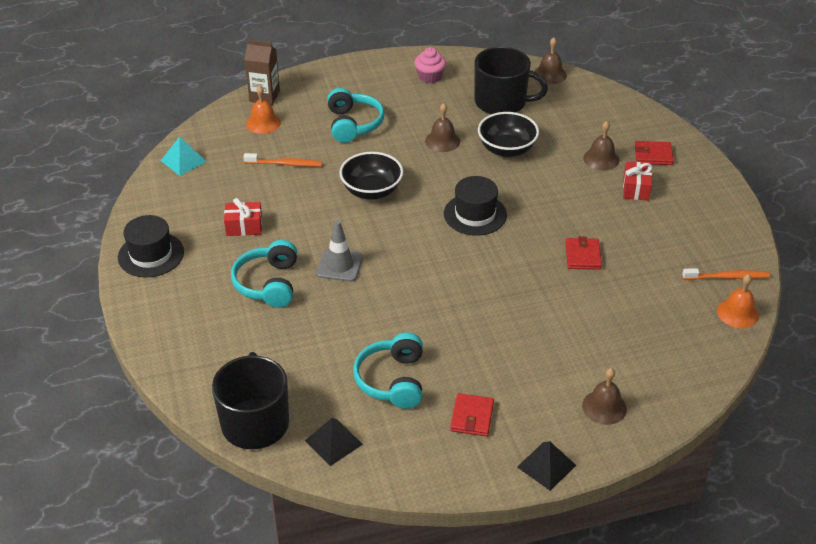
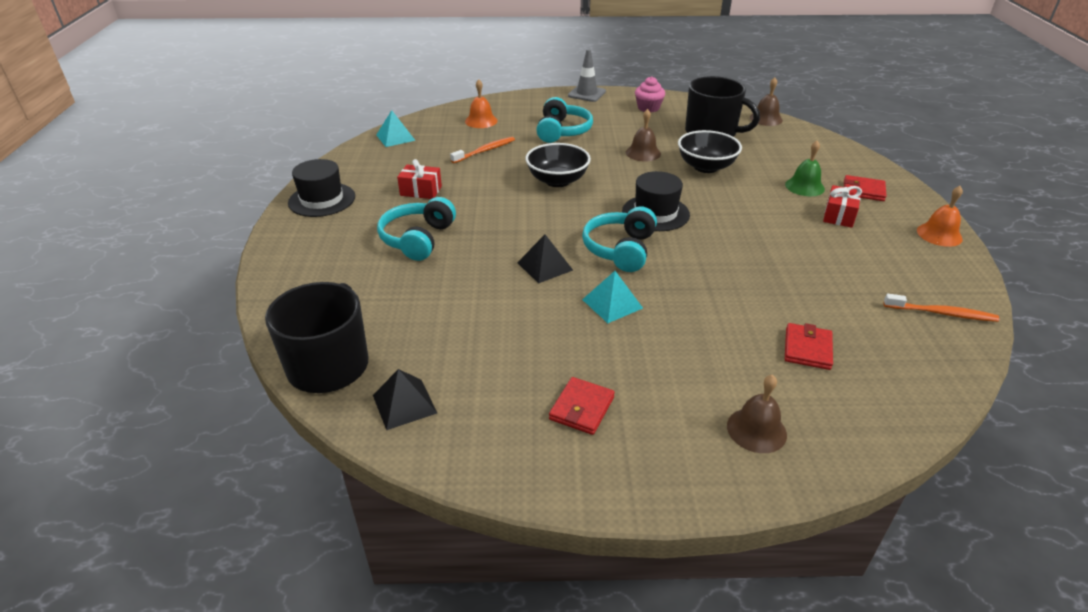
camera: 15 degrees right, 5 degrees down
(264, 96) = (492, 104): brown carton -> none
(285, 164) = (485, 151): orange toothbrush -> orange toothbrush turned 60 degrees counterclockwise
(339, 265) = (497, 235): grey traffic cone -> grey traffic cone (586, 94)
(392, 380) = (503, 350): turquoise headphones -> turquoise headphones (620, 249)
(466, 318) = (612, 303): none -> turquoise pyramid
(546, 466) = (659, 489): black pyramid -> black pyramid (544, 266)
(583, 256) = (765, 266): red wallet -> red wallet (807, 349)
(601, 159) = (804, 186): brown bell -> green bell
(738, 313) = (953, 353): orange bell -> orange bell (939, 234)

